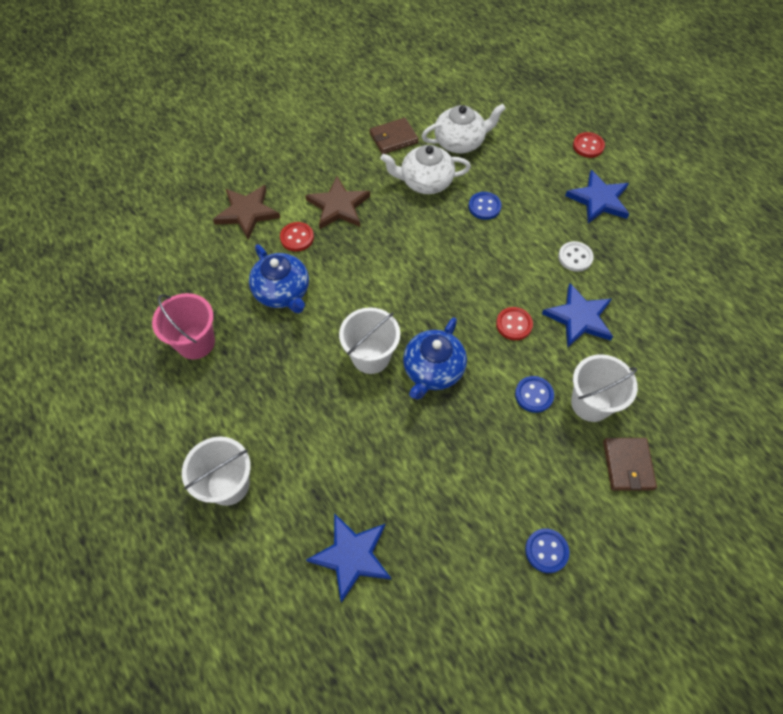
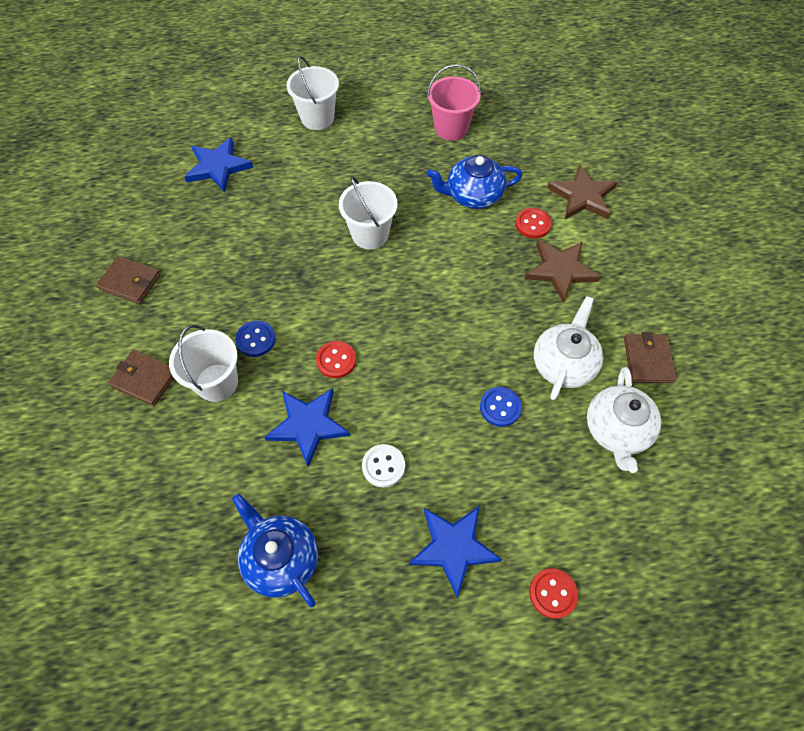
camera: 115 degrees right, 0 degrees up
(432, 370) = (329, 273): blue teapot -> blue teapot (281, 558)
(546, 551) = (130, 282): blue button -> brown wallet

